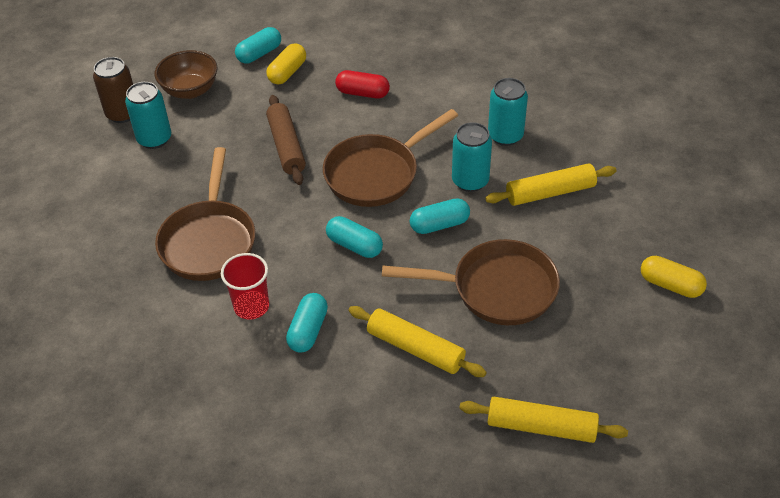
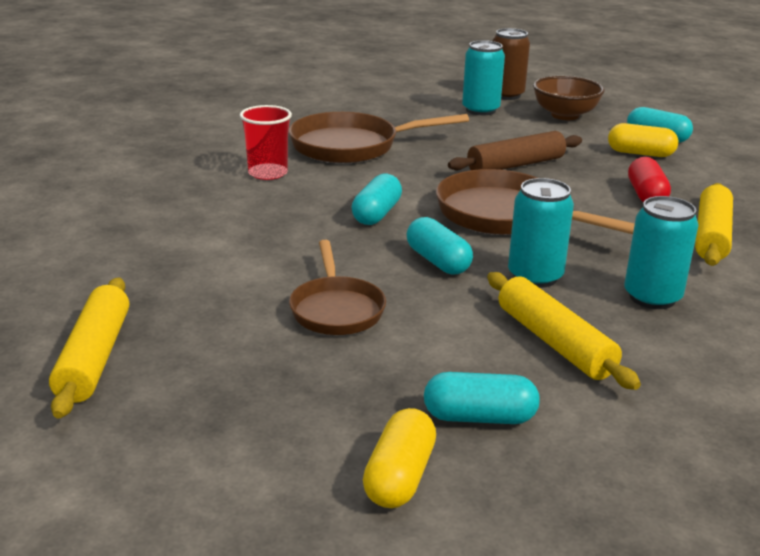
camera: 75 degrees right, 20 degrees down
(308, 330) = (240, 202): turquoise capsule -> turquoise capsule (479, 417)
(415, 348) = (222, 262): yellow rolling pin -> yellow rolling pin (711, 235)
(496, 289) = (336, 309): brown pan -> brown pan, size x0.63

